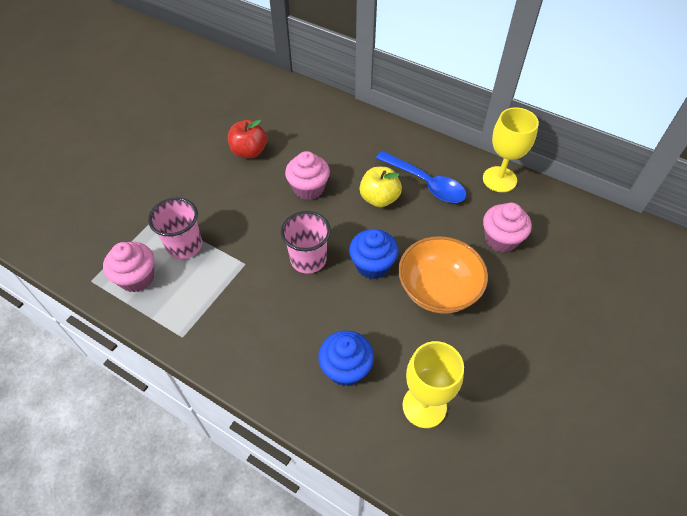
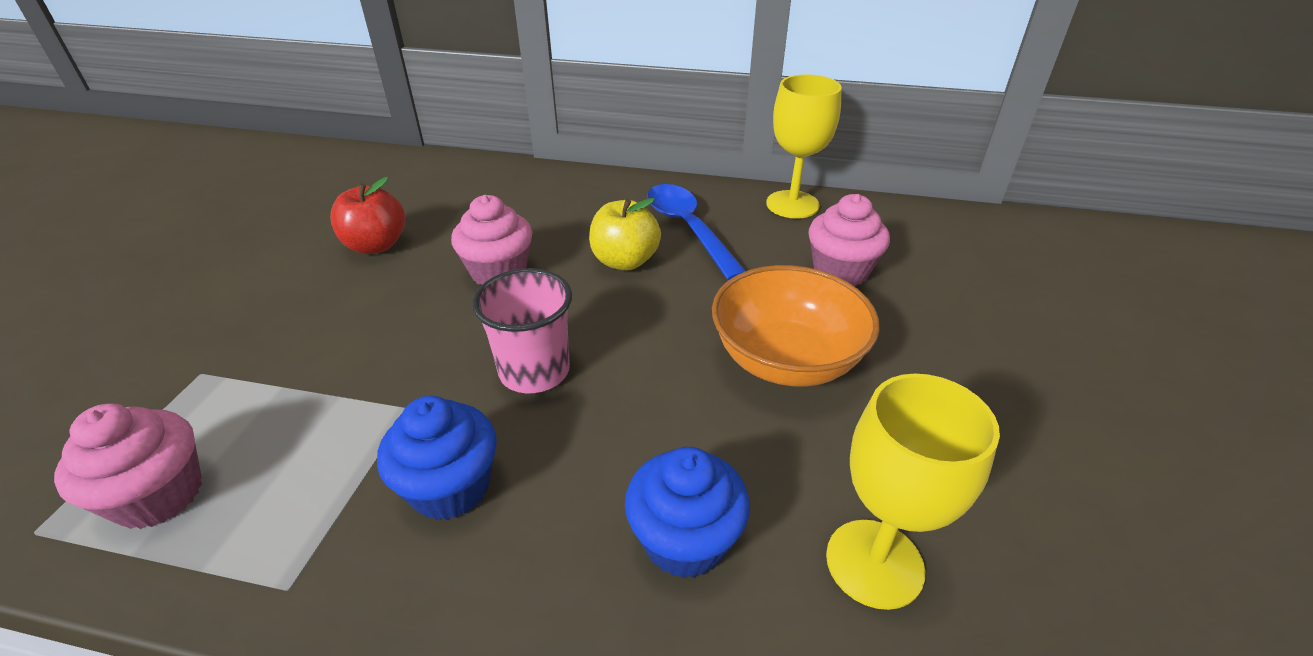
camera: 20 degrees left, 15 degrees down
(184, 245) = (269, 409): pink cup -> none
(372, 265) = (656, 352): blue cupcake -> blue cupcake (450, 487)
(426, 183) = (688, 229): blue spoon -> blue spoon turned 135 degrees counterclockwise

